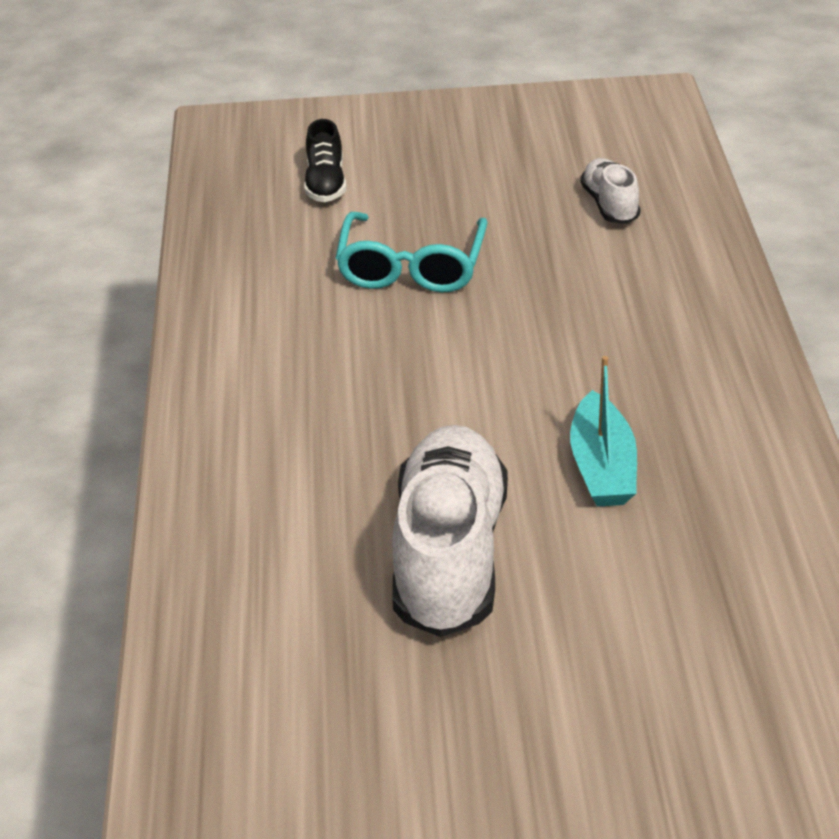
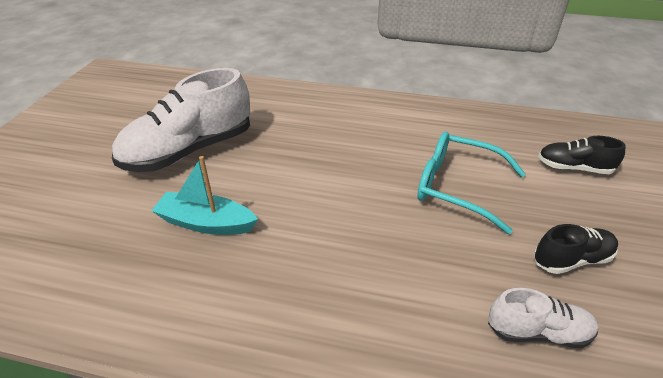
camera: 105 degrees right, 0 degrees up
(449, 555) = (189, 151): white shoe -> white shoe turned 120 degrees clockwise
(500, 187) = (571, 260): none -> black shoe

